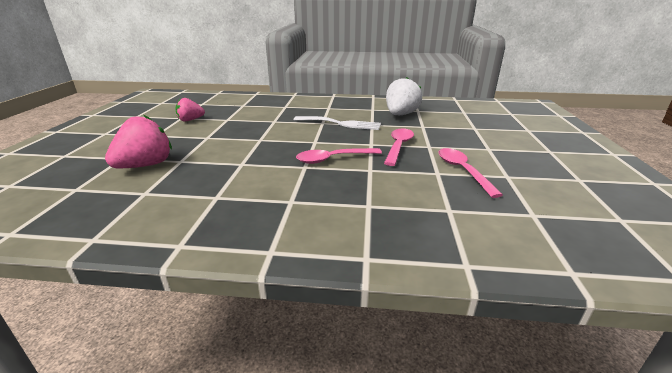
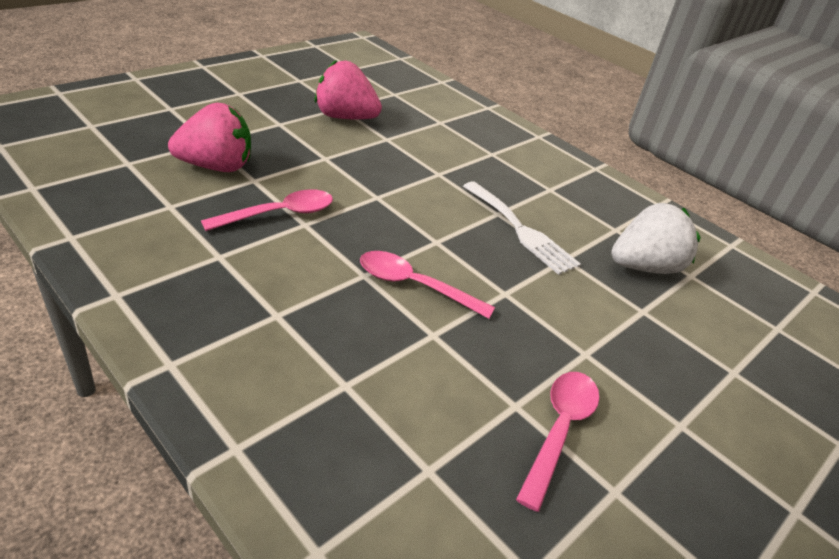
camera: 35 degrees right, 10 degrees up
(190, 120) = (345, 117): pink strawberry -> pink strawberry, size x1.63
(398, 147) = (536, 323): pink spoon -> pink spoon (279, 214)

